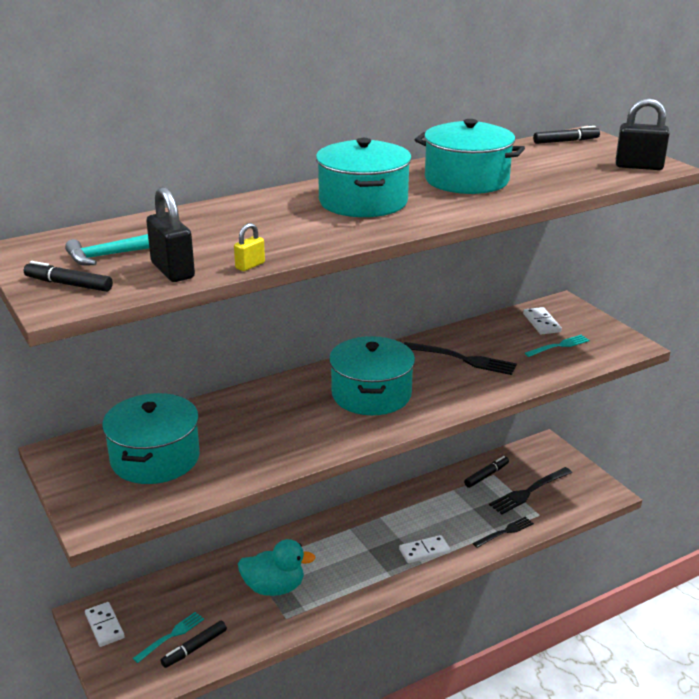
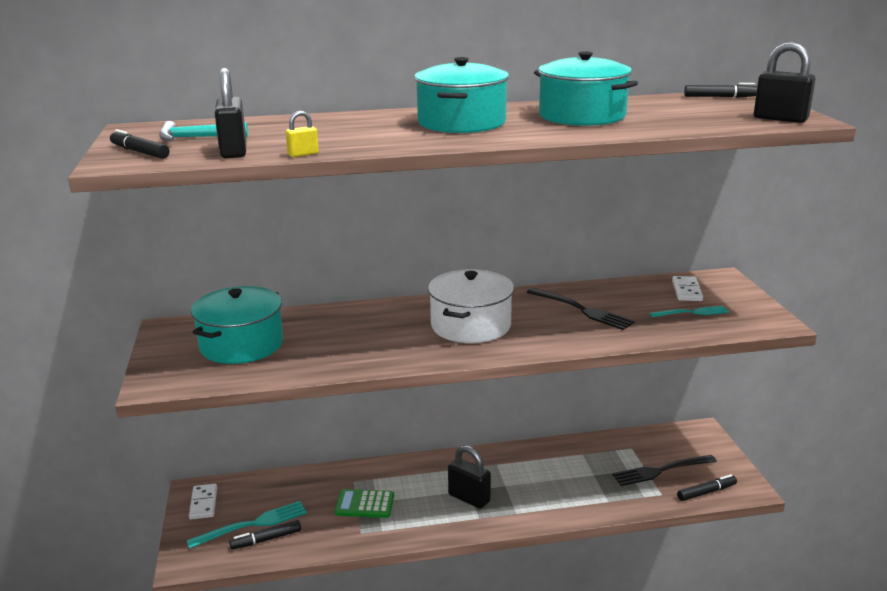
camera: 20 degrees right, 5 degrees down
(171, 635) = (253, 524): turquoise fork -> turquoise fork, size x1.53
(274, 587) = (364, 504): turquoise duck -> green calculator
(371, 394) = (471, 325): turquoise pot -> white pot
(371, 558) = (469, 498): none -> black padlock
(424, 551) = (524, 503): white domino -> none
(486, 475) = (623, 447): black marker -> black marker (706, 492)
(505, 532) = (616, 502): black fork -> none

